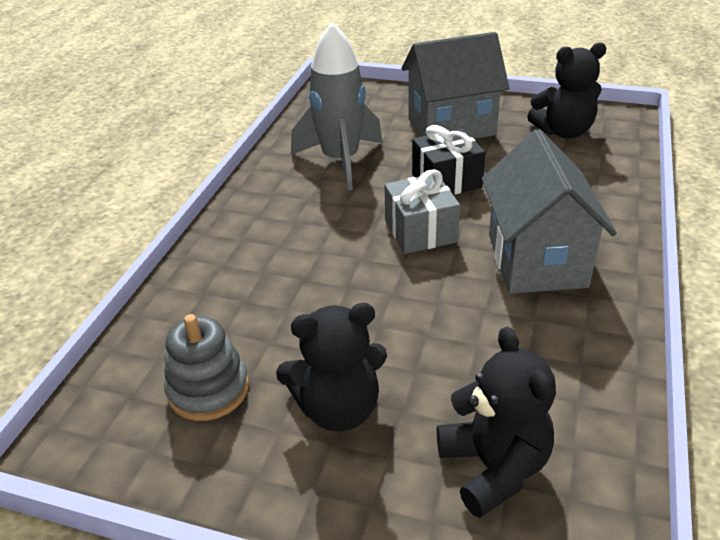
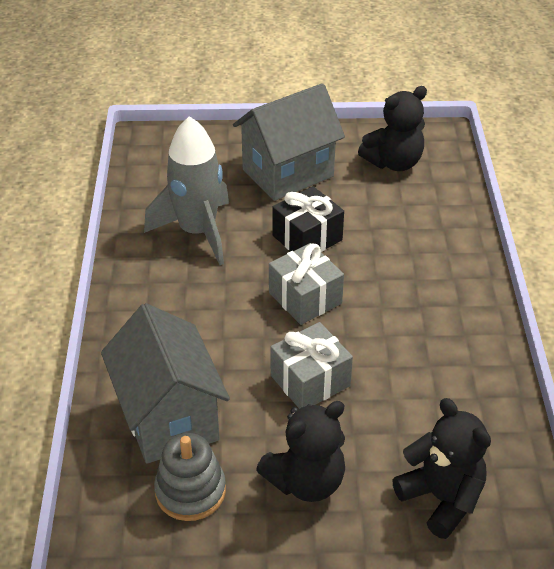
camera: 20 degrees left, 5 degrees up
(390, 308) = (310, 381): none -> grey gift
(536, 260) = (414, 309): grey house -> grey house (169, 418)

